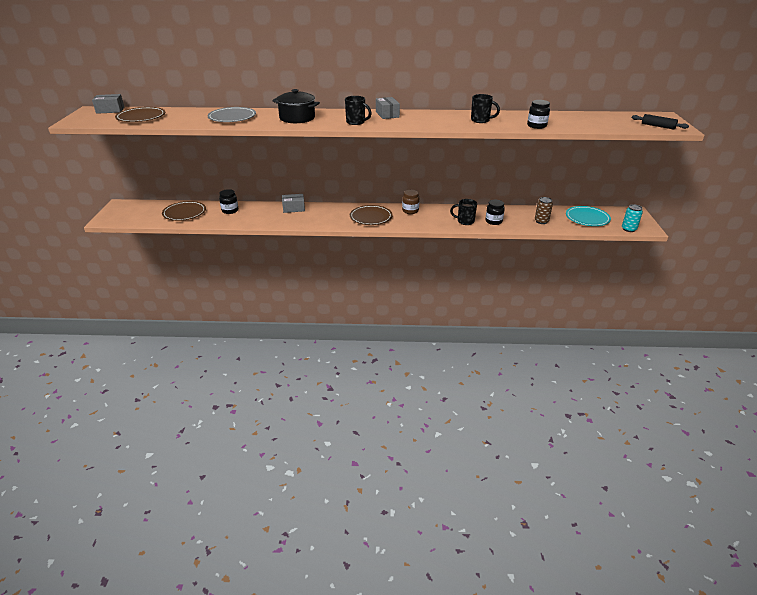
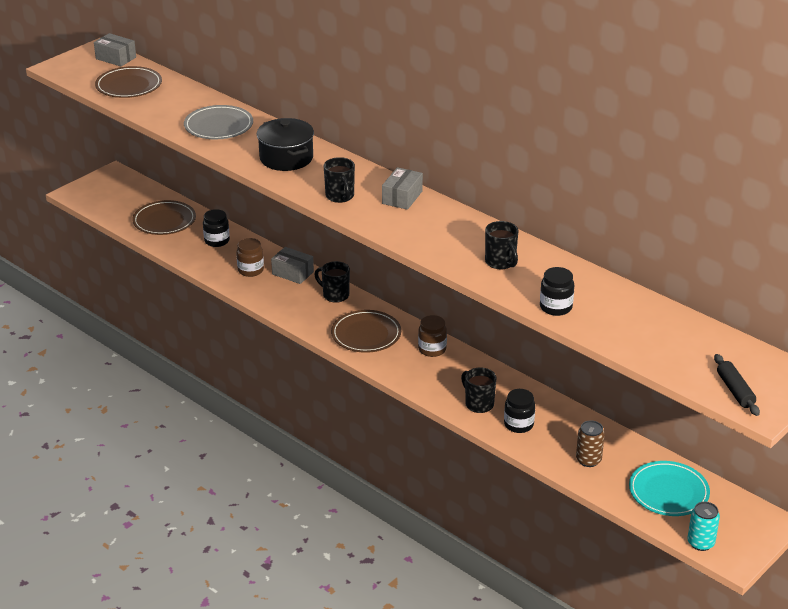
camera: 40 degrees right, 0 degrees up
(269, 215) = (250, 270): none -> brown jar
(330, 209) = (335, 295): none -> black mug

